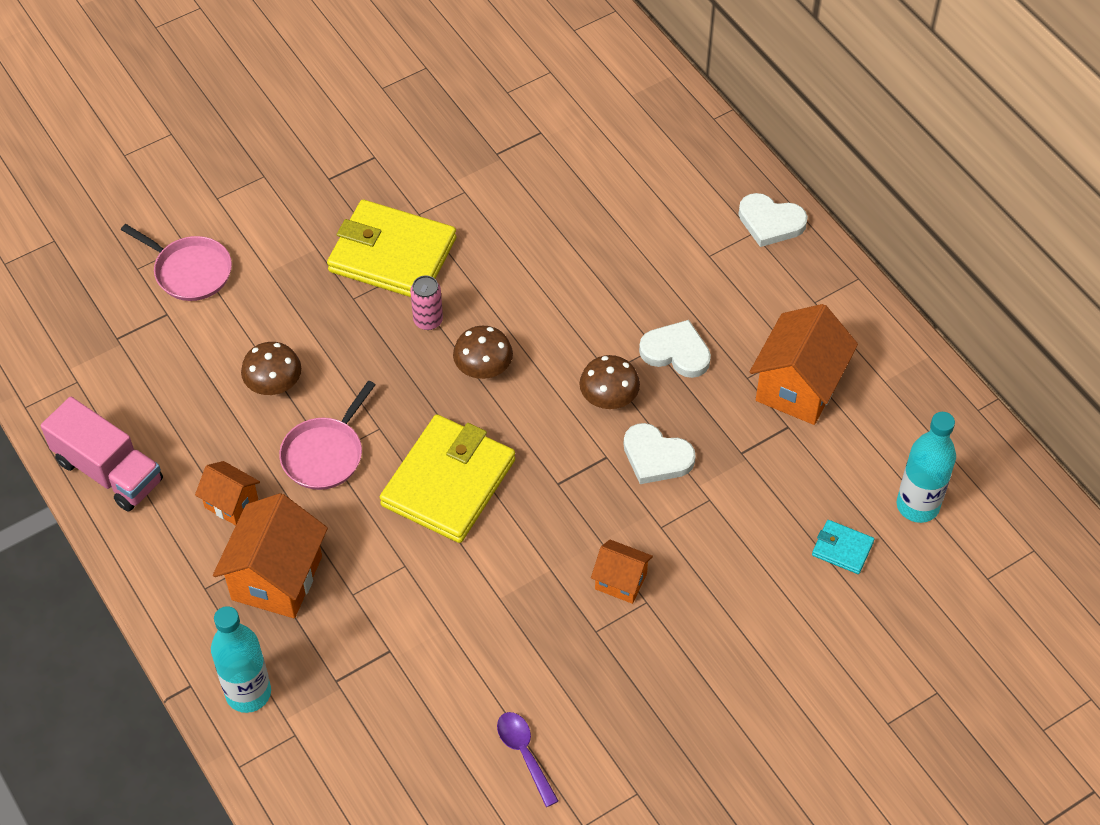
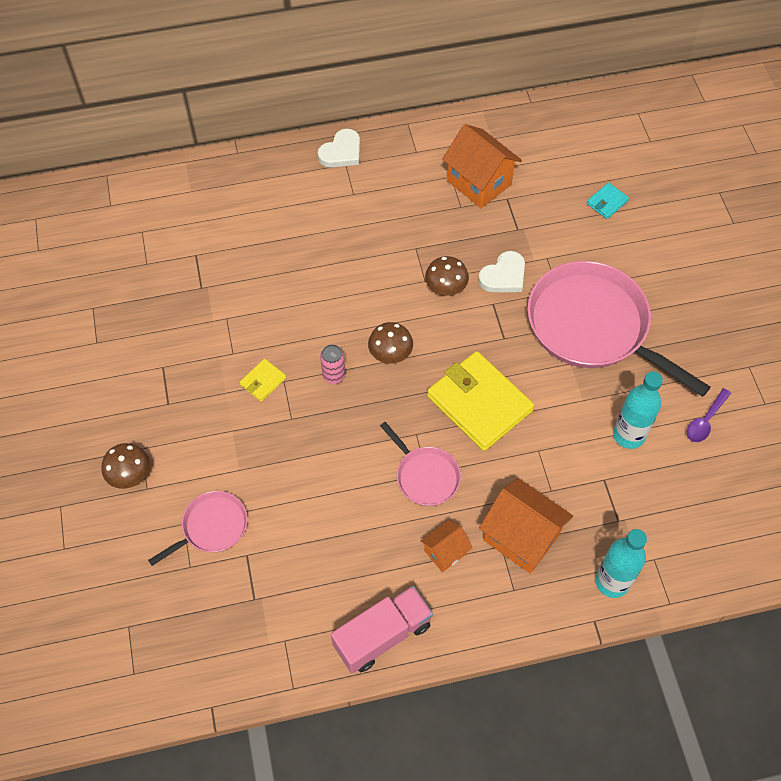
camera: 70 degrees left, 5 degrees up
(274, 384) = (348, 494): brown mushroom -> brown mushroom (129, 474)
(392, 255) = (263, 381): yellow wallet -> yellow wallet, size x0.44
(524, 753) = (705, 421): purple spoon -> purple spoon turned 45 degrees counterclockwise
(621, 581) = (592, 326): orange house -> pink pan
(676, 352) = (424, 237): white heart -> none
(917, 505) = (589, 155): turquoise bottle -> turquoise bottle (628, 435)

